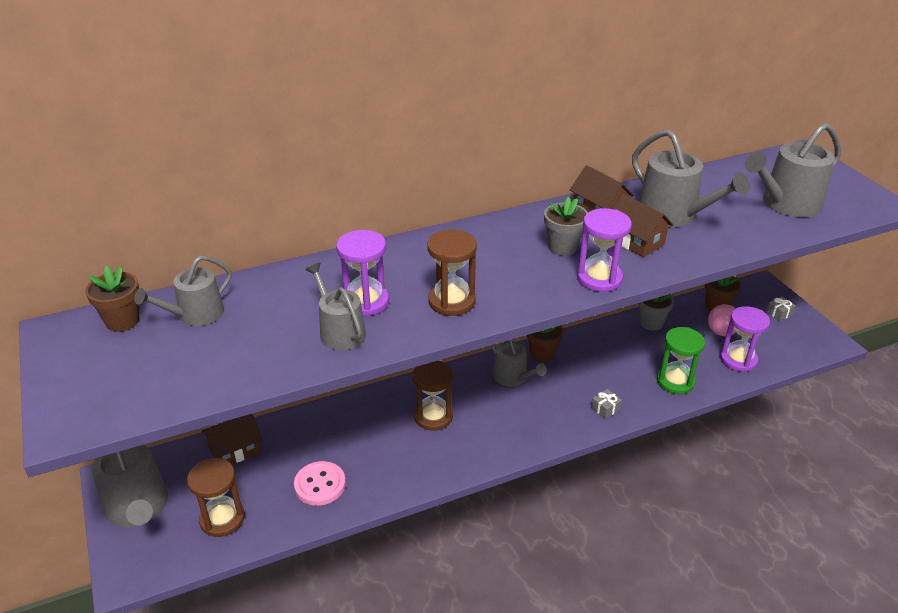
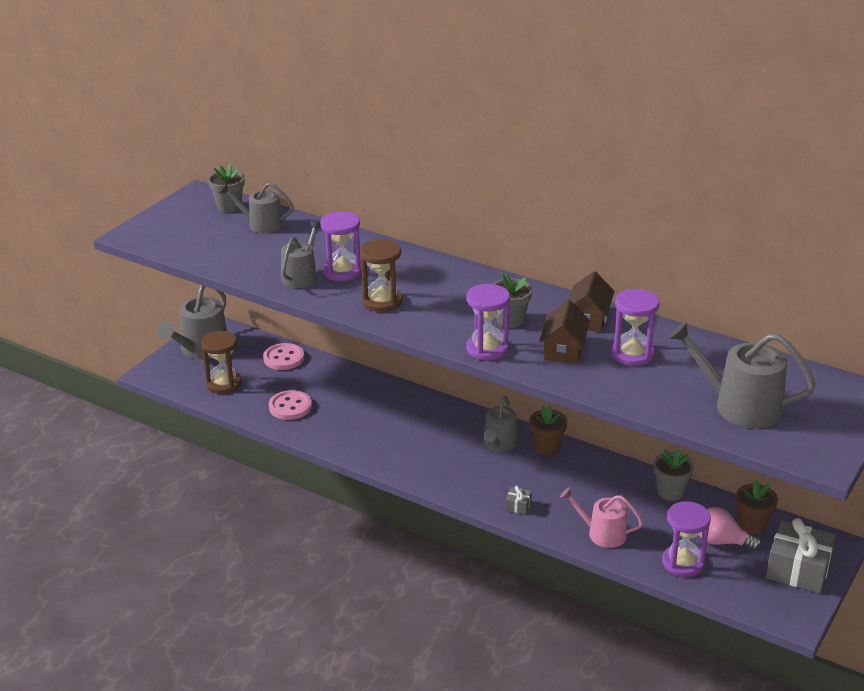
camera: 55 degrees right, 5 degrees down
(122, 321) = (229, 206): brown flower pot -> grey flower pot
(235, 450) = (284, 358): brown house -> pink button
(433, 416) = (409, 424): brown hourglass -> none
(673, 215) = (632, 354): grey watering can -> purple hourglass
(675, 381) = (602, 533): green hourglass -> pink watering can
(779, 313) = (798, 569): grey gift -> grey gift, size x2.35

